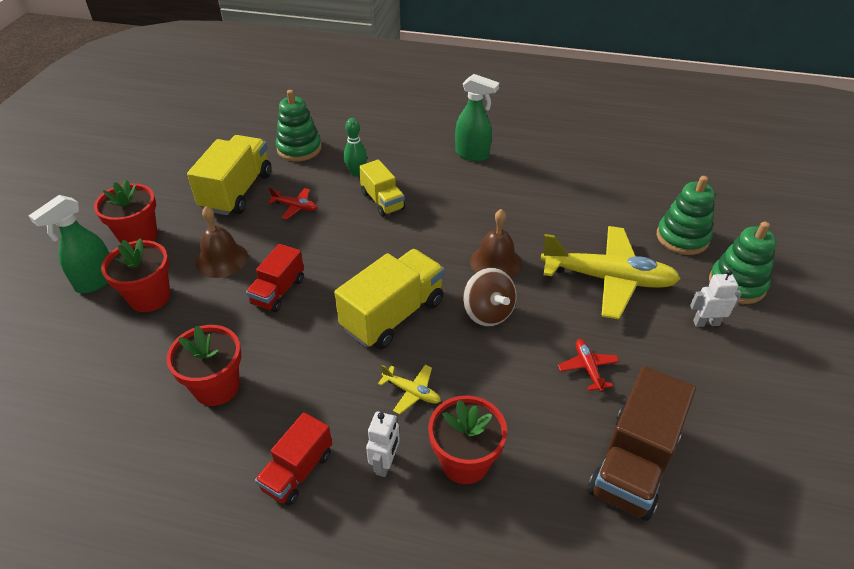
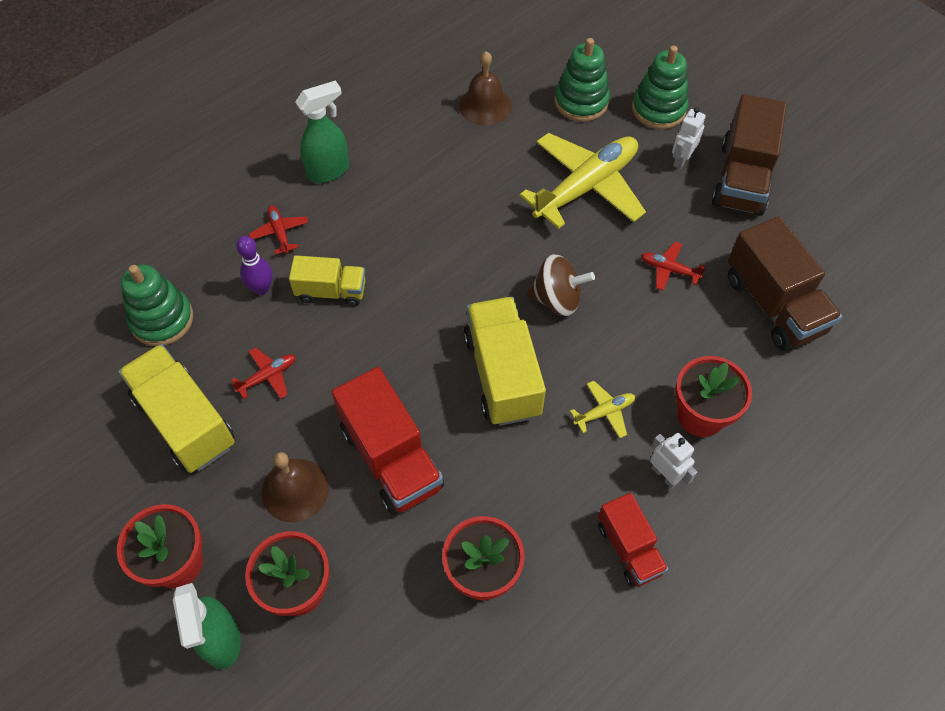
camera: 55 degrees left, 15 degrees up
(278, 291) = (391, 458): red truck -> red truck, size x1.65
(356, 173) = (261, 288): green bowling pin -> purple bowling pin
(404, 159) = (280, 232): none -> red plane
(495, 262) = (500, 253): brown bell -> brown bell (485, 105)
(739, 373) = (741, 178): none -> brown truck

